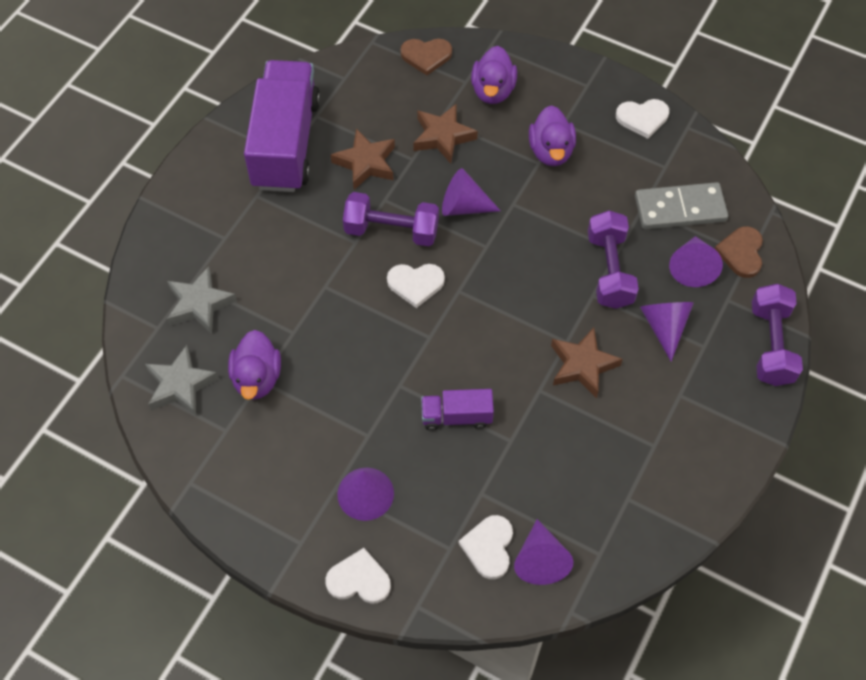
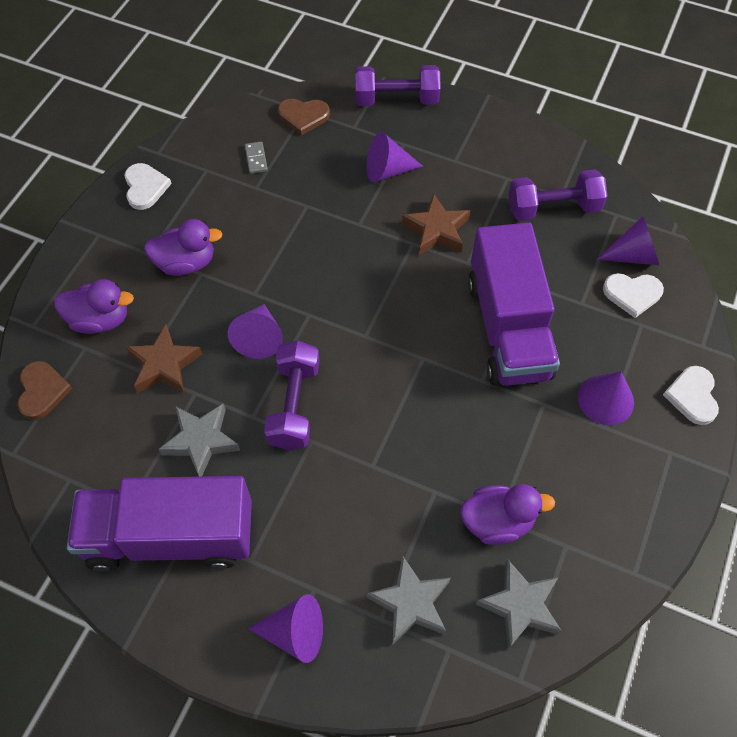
camera: 95 degrees left, 0 degrees up
(366, 163) = (201, 441): brown star -> grey star
(415, 284) = (361, 375): white heart -> none
(456, 416) = (508, 328): purple truck -> purple truck, size x2.14
(609, 270) = (330, 211): purple dumbbell -> purple dumbbell (553, 208)
(680, 208) = (256, 159): grey domino -> grey domino, size x0.45
(692, 267) = (322, 151): purple cone -> purple cone (295, 633)

